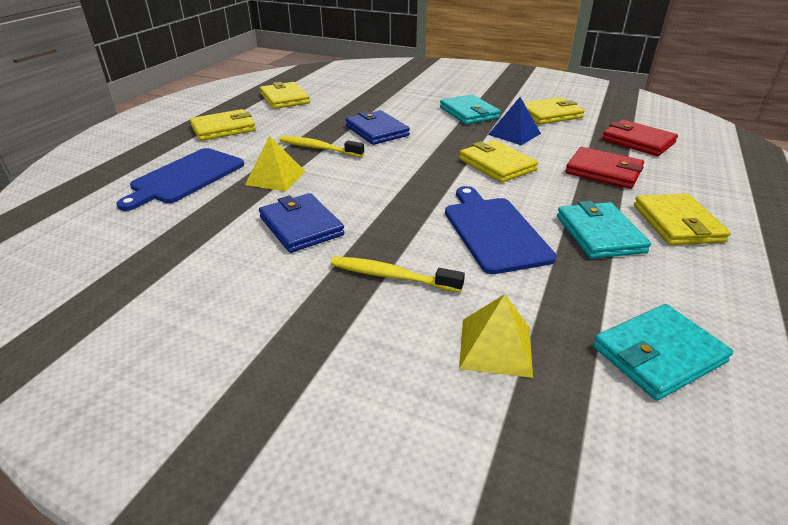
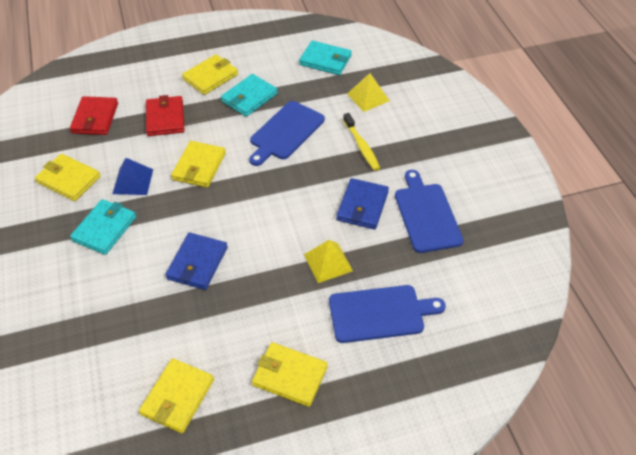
camera: 130 degrees left, 15 degrees up
(213, 261) = (426, 215): none -> blue cutting board
(318, 148) = (263, 275): yellow toothbrush -> none

